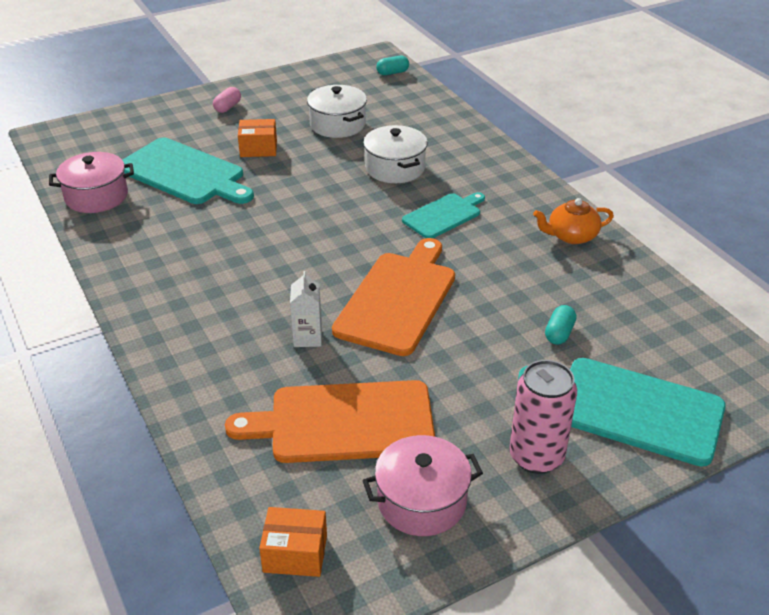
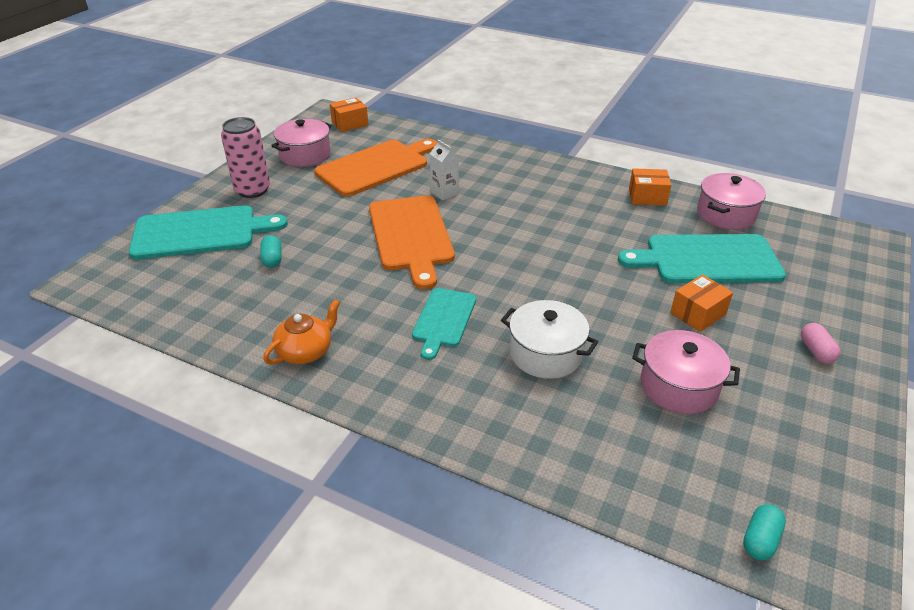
camera: 145 degrees right, 0 degrees up
(124, 240) = (647, 197): none -> orange box
(337, 124) = (678, 386): white pot -> pink pot

